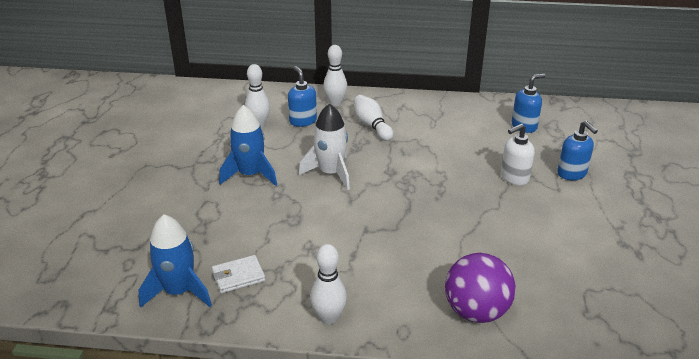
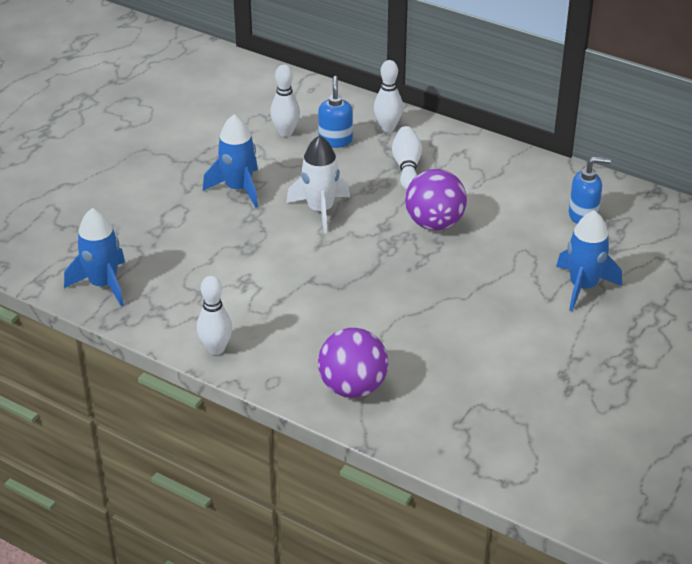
camera: 25 degrees right, 5 degrees up
(238, 276) = (162, 287): white wallet -> none
(426, 159) = (434, 223): none -> purple ball
(514, 177) = (513, 272): white soap dispenser -> none
(572, 174) = (583, 287): blue soap dispenser -> blue rocket

